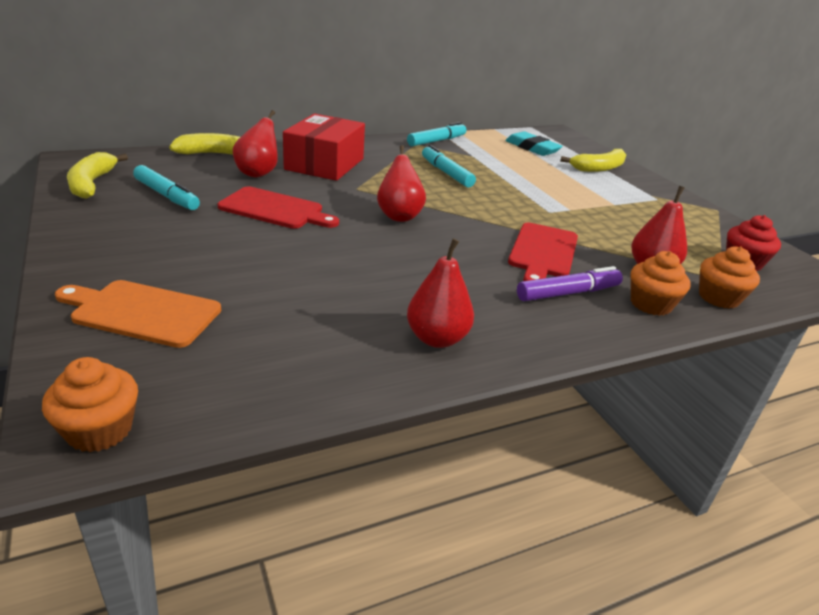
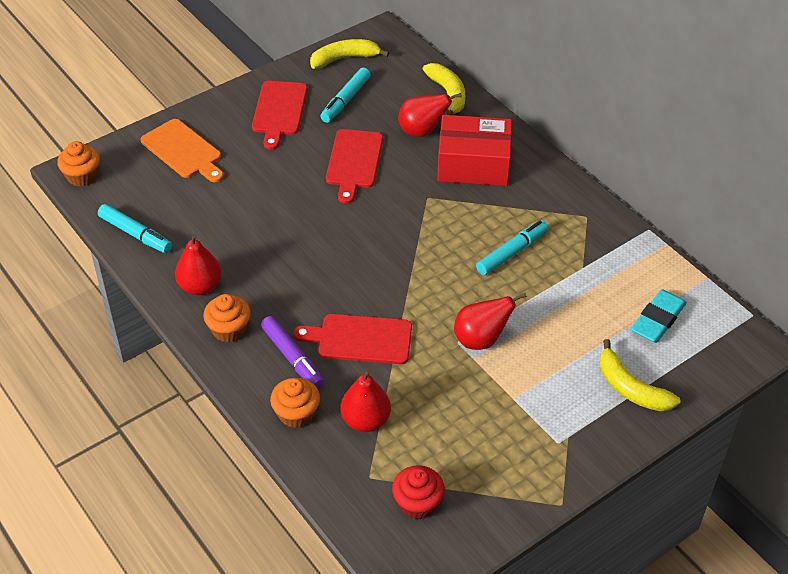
camera: 80 degrees right, 15 degrees up
(138, 233) = (279, 111): none -> red cutting board
(142, 312) = (183, 151): orange cutting board -> orange cutting board turned 135 degrees clockwise
(399, 216) = (383, 236): red pear -> red pear (481, 340)
(436, 141) = (610, 231): turquoise marker -> turquoise marker (135, 234)
(718, 298) = (329, 467): orange cupcake -> orange cupcake (229, 329)

